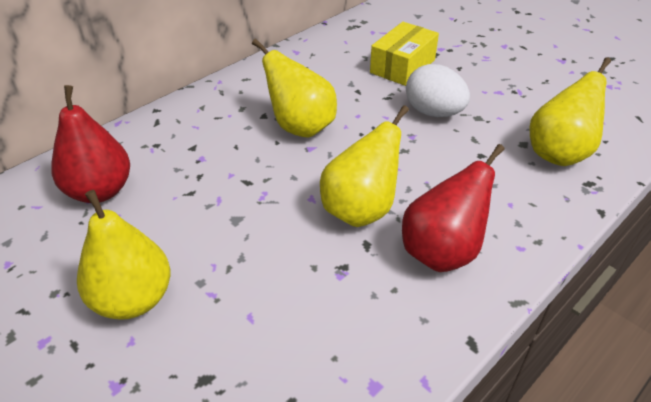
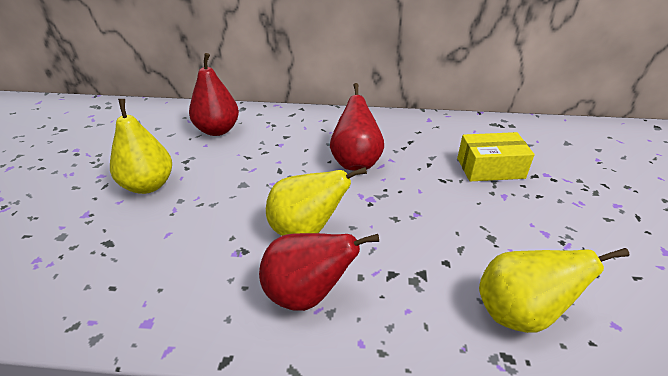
camera: 50 degrees right, 5 degrees down
(300, 127) = (355, 162): yellow pear -> red pear
(433, 112) = (460, 210): white egg -> none

